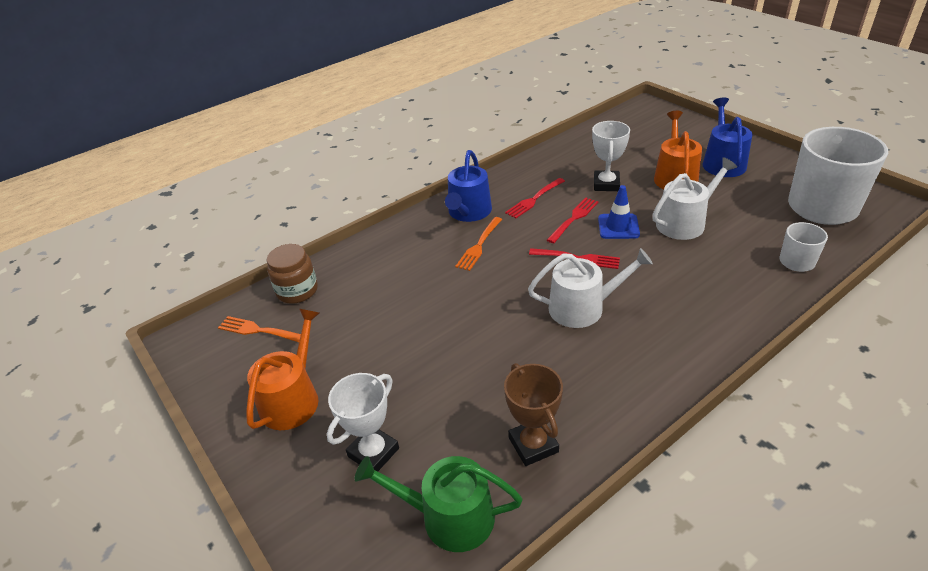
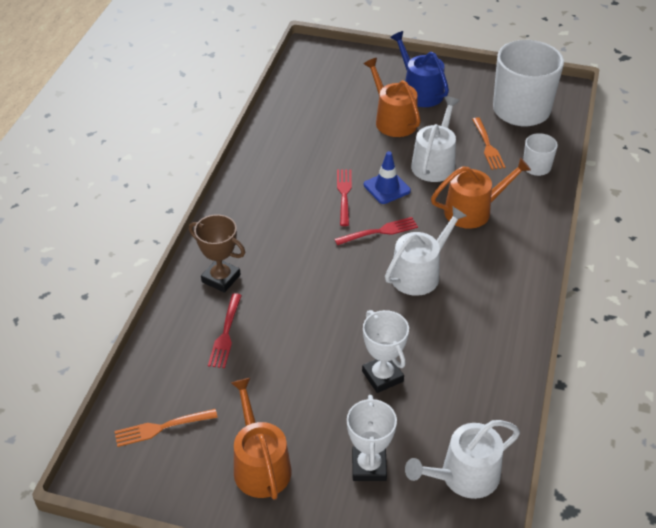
camera: 40 degrees left, 5 degrees up
(297, 291) = (157, 374): brown jar -> none
(448, 517) = (464, 476): green watering can -> white watering can
(468, 212) = (244, 226): blue watering can -> none
(479, 245) = (285, 254): orange fork -> orange fork (487, 145)
(533, 445) = (475, 396): brown trophy -> brown trophy (221, 278)
(534, 199) = (293, 188): red fork -> red fork (226, 333)
(606, 184) = (342, 149): white trophy -> white trophy (382, 376)
(688, 275) = (473, 211): none -> orange watering can

